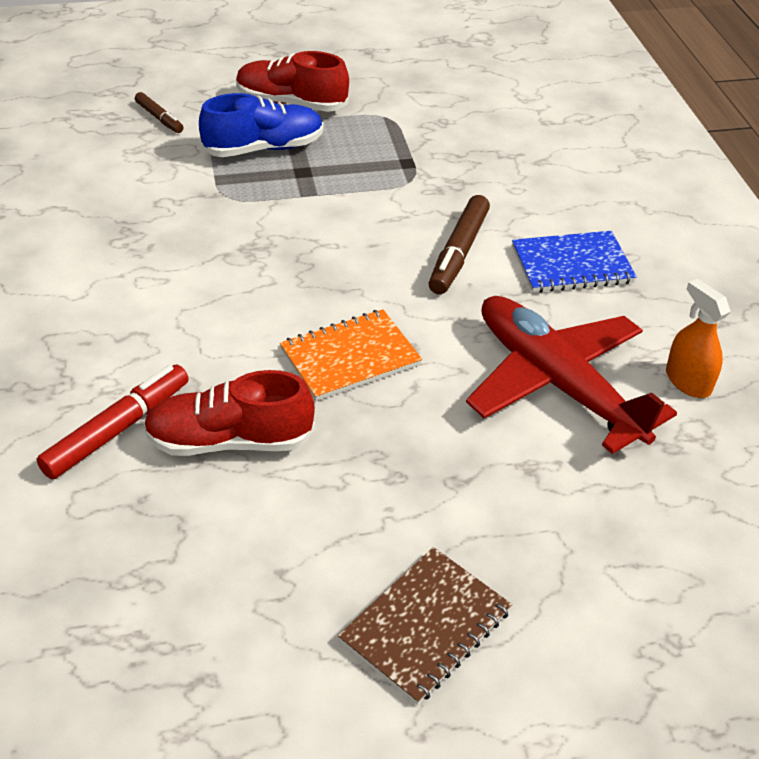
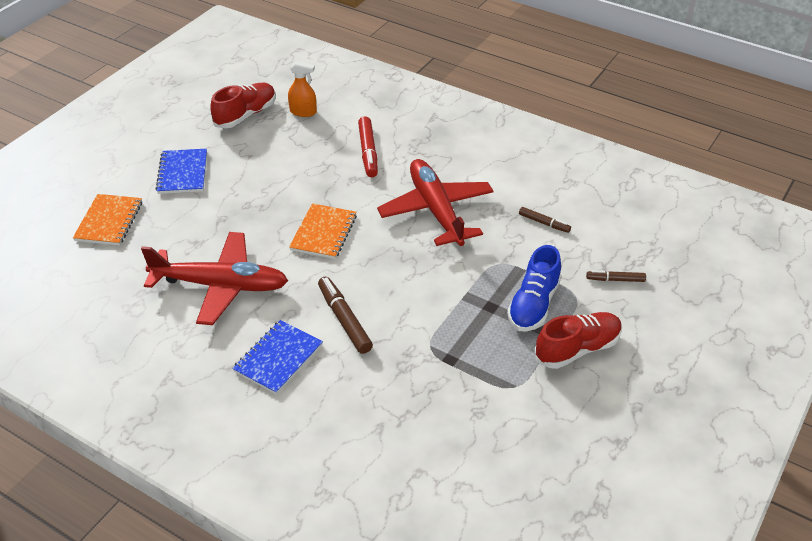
camera: 135 degrees right, 0 degrees up
(112, 196) = (544, 223): none -> brown marker
(185, 286) = (436, 211): none -> red plane
(230, 441) = (324, 175): red shoe -> red shoe (245, 115)
(425, 626) = (183, 173): brown notebook -> blue notebook
(635, 615) = (109, 221): none -> orange notebook
(687, 381) = (158, 331): orange spray bottle -> orange spray bottle (303, 112)

